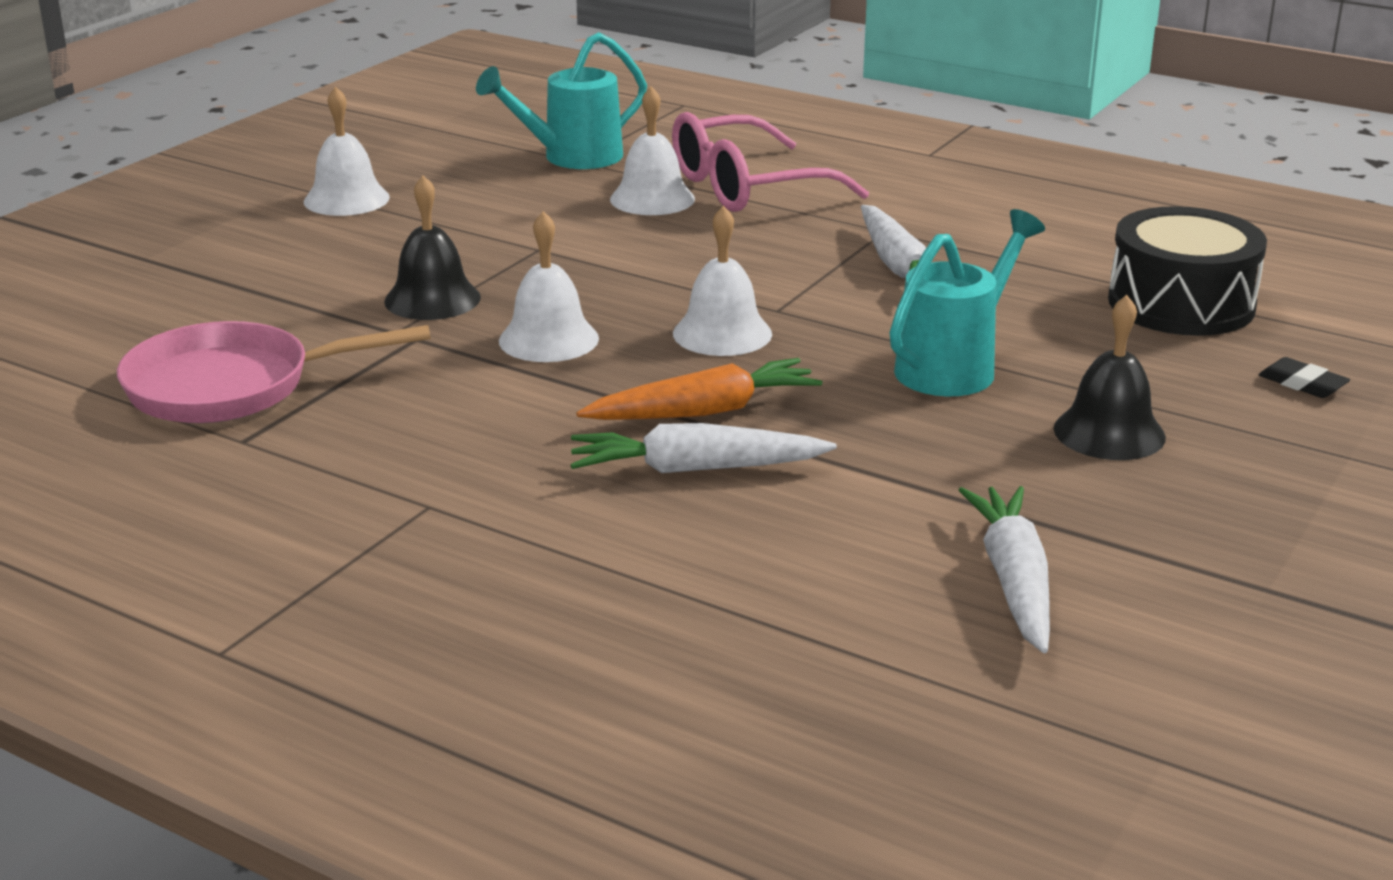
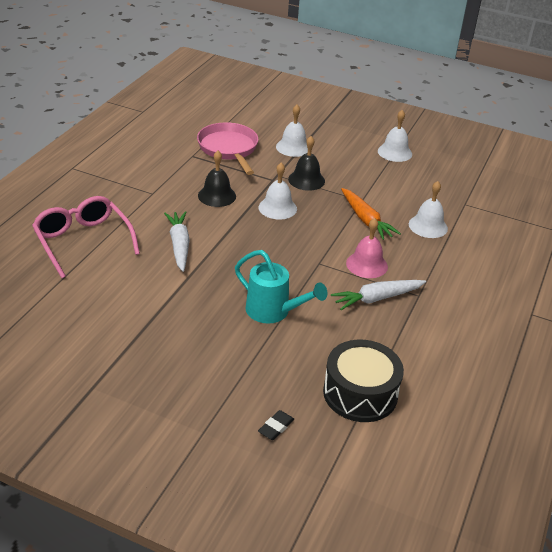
camera: 80 degrees right, 10 degrees up
(572, 158) = (467, 202): turquoise watering can -> none
(704, 411) = (223, 246): orange carrot -> orange carrot (366, 220)
(722, 333) = (292, 249): white bell -> white bell (293, 147)
(748, 187) = (455, 253): pink glasses -> pink glasses (83, 242)
(784, 265) = (367, 264): none -> pink bell
(1013, 581) = (100, 319): white carrot -> none
(1109, 432) = (218, 354): black bell -> black bell (217, 195)

